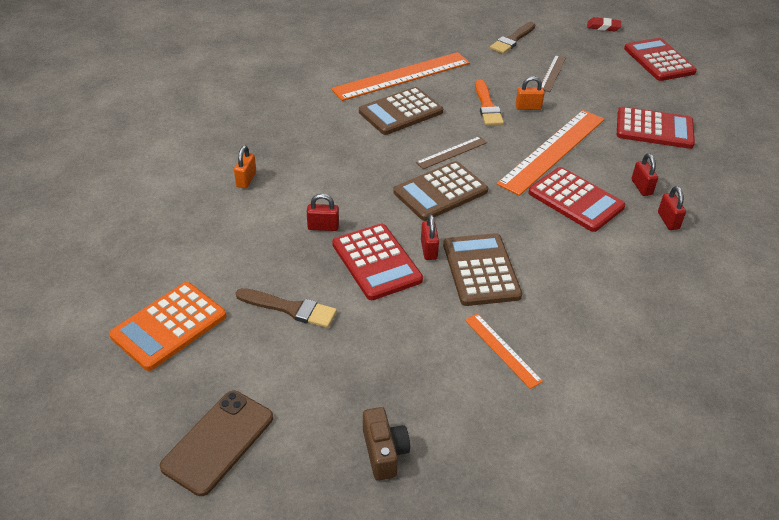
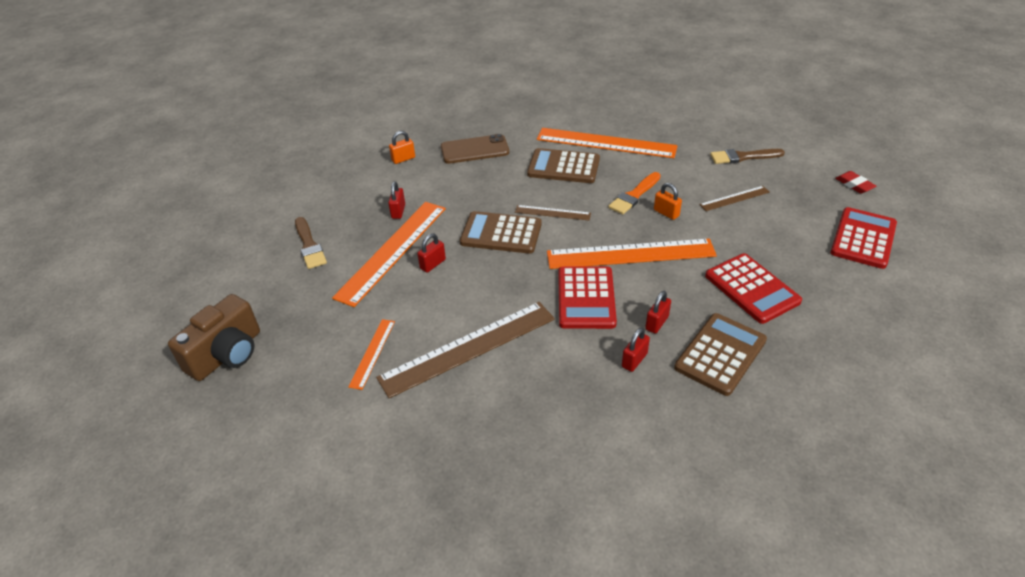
camera: 50 degrees right, 0 degrees up
(169, 326) = (247, 215): orange calculator -> none
(218, 442) = (177, 287): brown phone -> brown phone (474, 150)
(323, 227) = (398, 211): red padlock -> red padlock turned 45 degrees clockwise
(376, 262) = (392, 251): red calculator -> orange ruler
(384, 452) = (227, 354): brown camera -> brown camera, size x1.64
(481, 270) = (442, 298): brown calculator -> brown calculator (720, 354)
(561, 291) = (468, 348): none -> brown ruler

